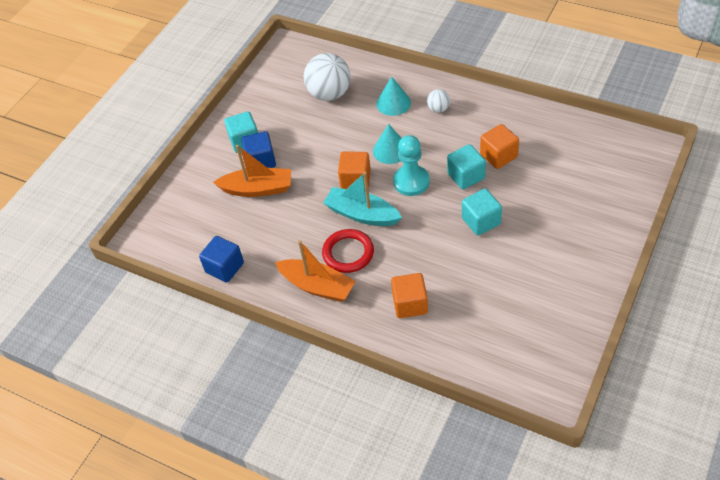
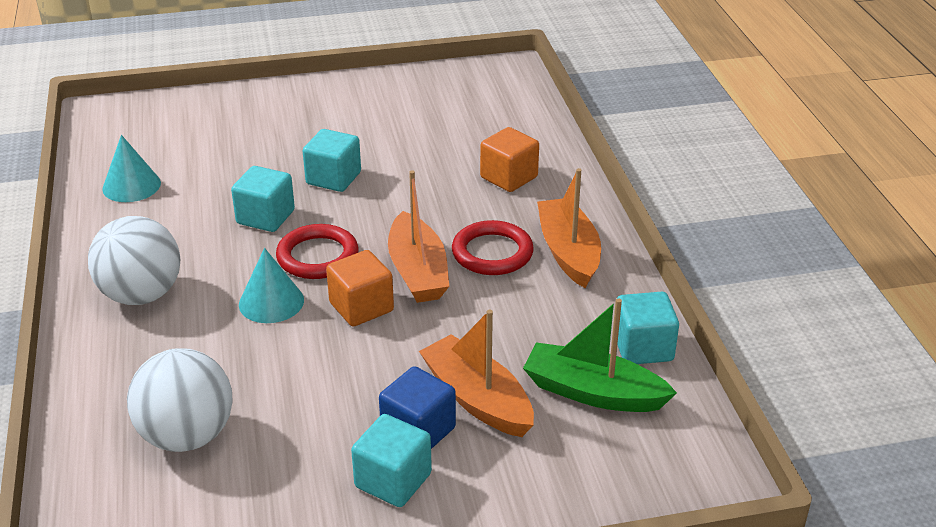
camera: 135 degrees left, 15 degrees down
(220, 230) = (593, 392): none -> green boat
(224, 267) = (643, 347): blue cube -> turquoise cube
(362, 214) = (417, 271): turquoise boat -> orange boat
(393, 103) = (159, 347): turquoise cone -> turquoise cone (131, 186)
(411, 182) = (317, 256): turquoise pawn -> red ring
(438, 109) = (141, 295): white ball -> white ball, size x2.06
(498, 156) = (204, 206): orange cube -> none

